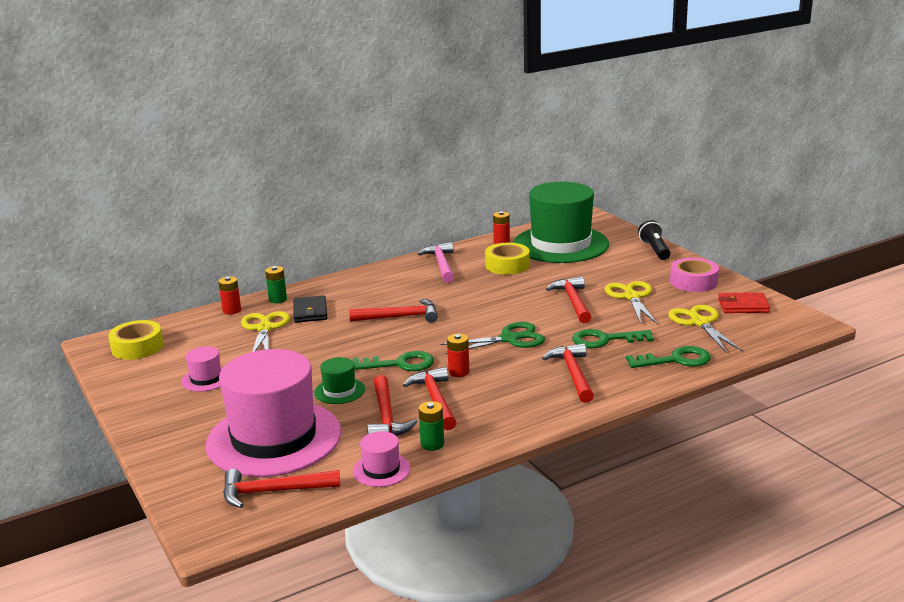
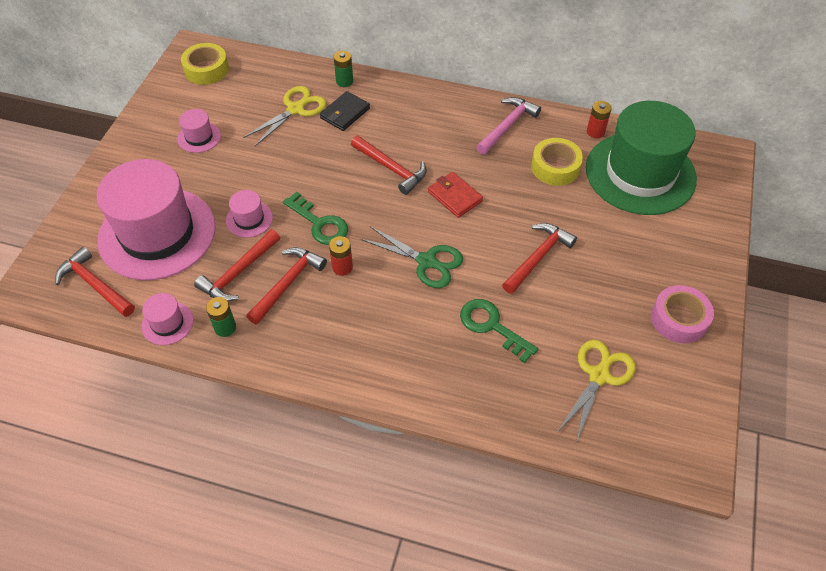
camera: 45 degrees right, 30 degrees up
(232, 310) = (303, 71): red battery -> none
(339, 391) = (249, 219): green hat -> pink hat
(573, 374) = (411, 343): red hammer -> none
(631, 297) = (593, 292): yellow scissors -> none
(655, 250) = (713, 247): black flashlight -> none
(676, 360) = (508, 401): green key -> none
(743, 306) = (672, 389): red wallet -> red wallet (455, 197)

